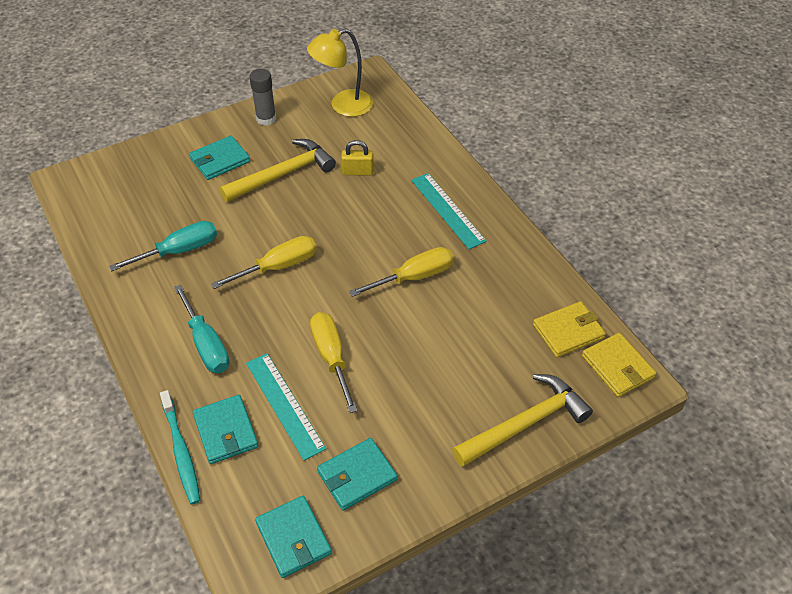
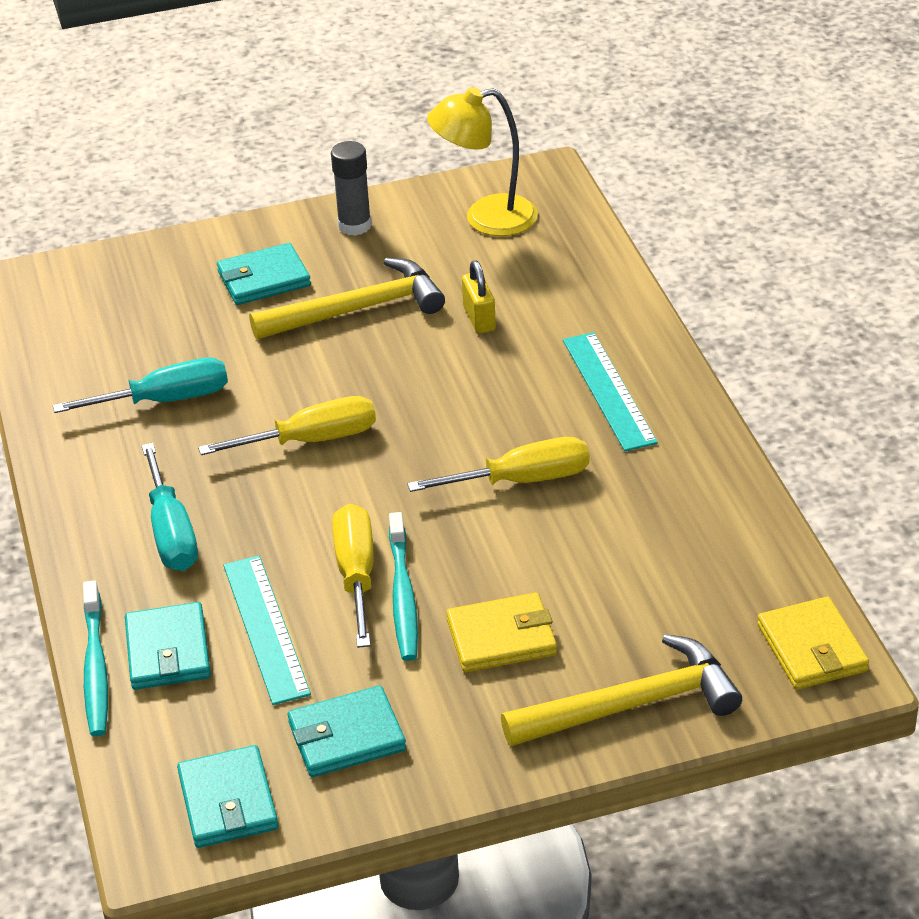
camera: 15 degrees right, 10 degrees down
(357, 172) = (479, 319): yellow padlock -> yellow padlock turned 60 degrees clockwise
(364, 368) = (403, 596): none -> turquoise toothbrush
(568, 331) = (748, 588): yellow wallet -> yellow wallet (501, 637)

